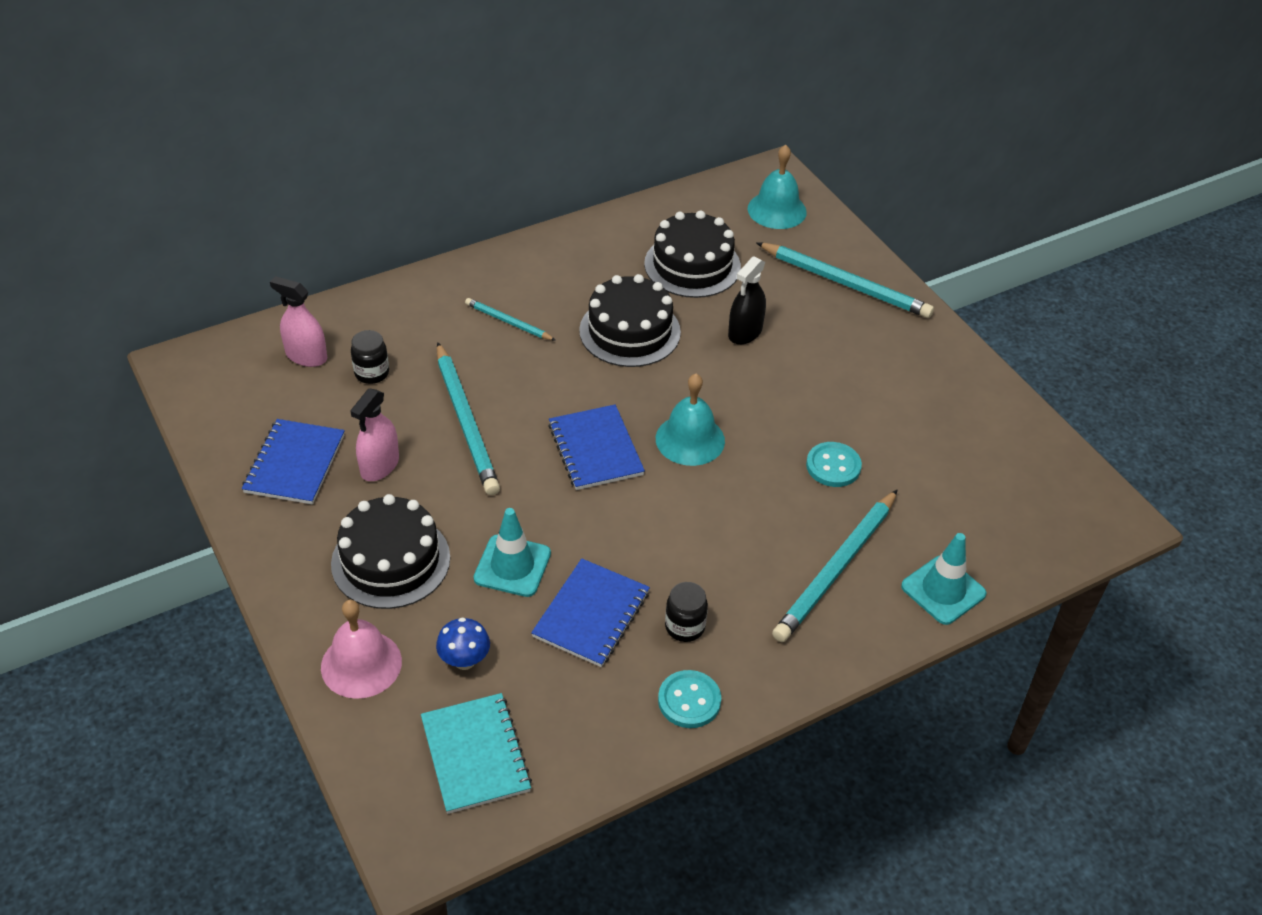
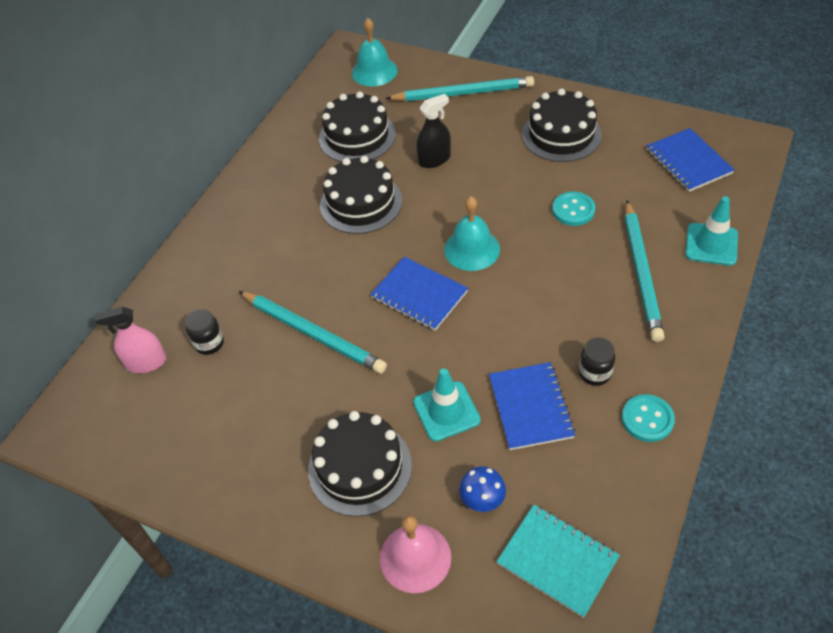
camera: 30 degrees left, 5 degrees up
(295, 464) = (217, 447): blue notebook -> blue notebook (688, 161)
(380, 466) = (283, 405): pink spray bottle -> none
(508, 322) = (272, 247): turquoise pencil -> none
(745, 332) = (434, 159): black spray bottle -> black spray bottle turned 120 degrees counterclockwise
(904, 385) = (561, 134): none -> black cake

